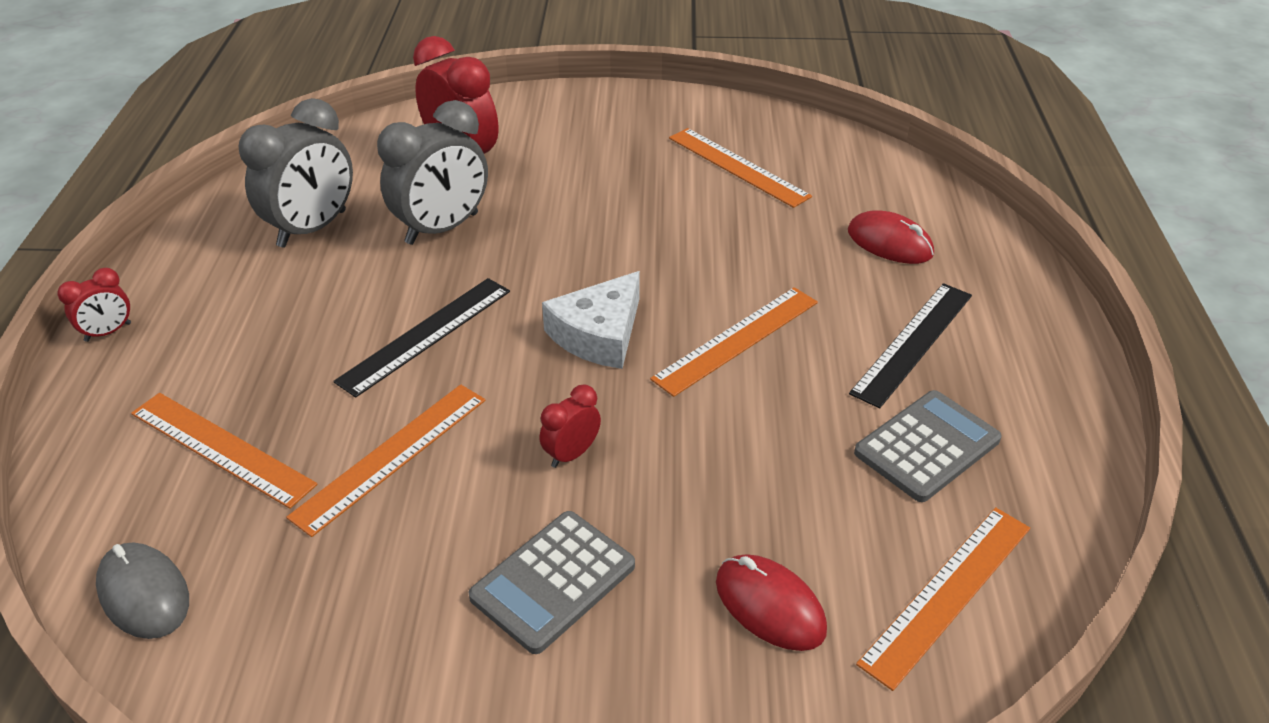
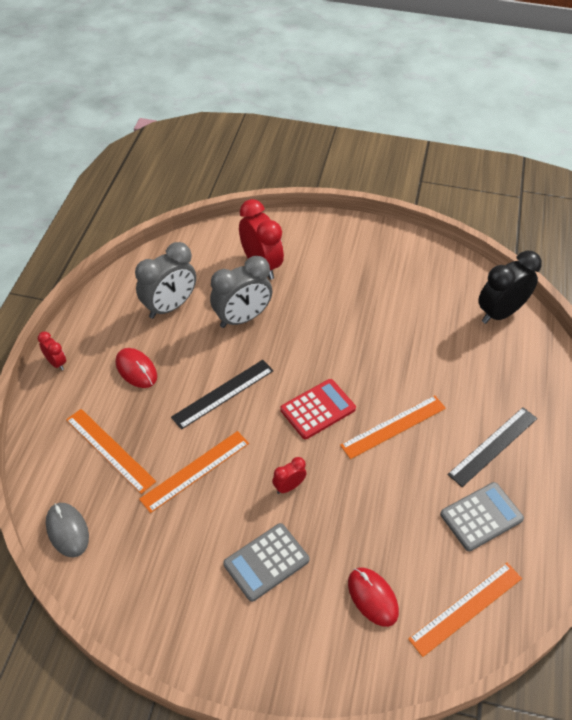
camera: 10 degrees right, 10 degrees up
(108, 332) = (56, 363): red clock -> red clock turned 105 degrees counterclockwise
(599, 334) = (317, 409): white cheese -> red calculator
(737, 167) = (423, 297): orange ruler -> none
(865, 171) = (500, 313): none -> black clock
(889, 243) = (499, 371): red mouse -> red mouse (136, 369)

